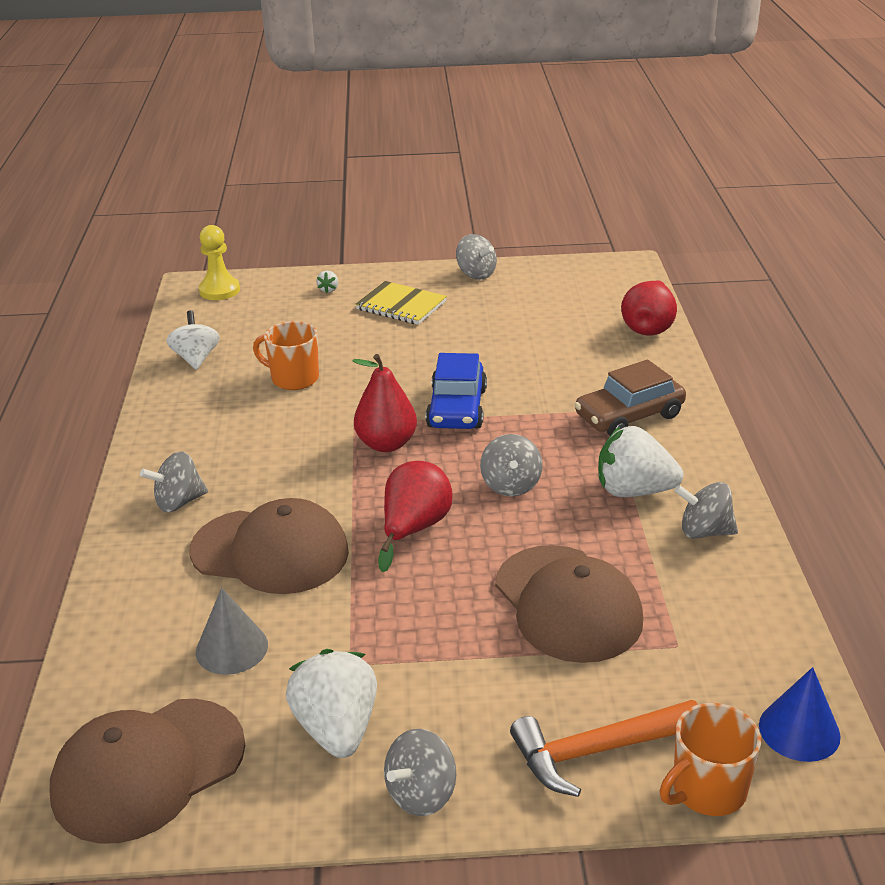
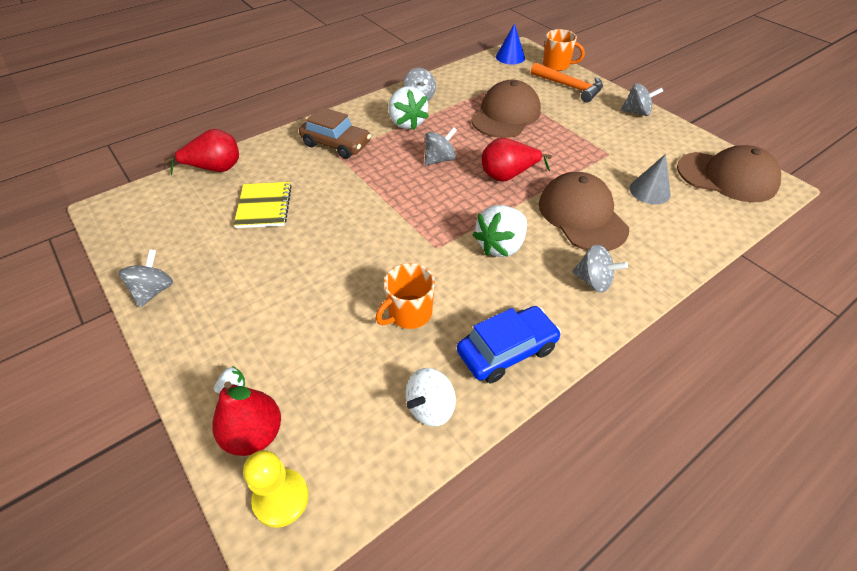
camera: 125 degrees left, 15 degrees up
(294, 378) = (409, 313): orange mug -> orange mug turned 60 degrees clockwise
(337, 728) = (641, 141): white strawberry -> white strawberry (500, 246)
(386, 444) = (446, 221): red pear -> red pear (254, 434)
(401, 305) = (243, 311): yellow notebook -> yellow notebook (264, 206)
(457, 408) = (381, 209): blue car -> blue car (507, 350)

